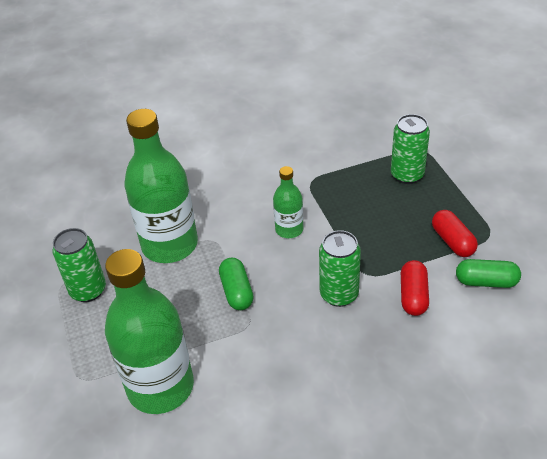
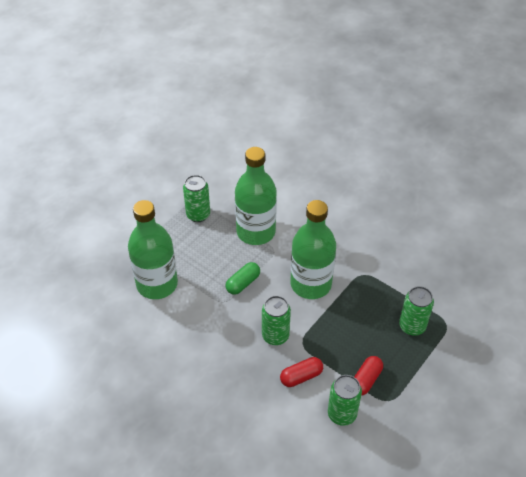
camera: 55 degrees right, 5 degrees up
(289, 229) = (310, 284): green bottle -> green bottle, size x2.00
(486, 282) = (342, 414): green capsule -> green can

